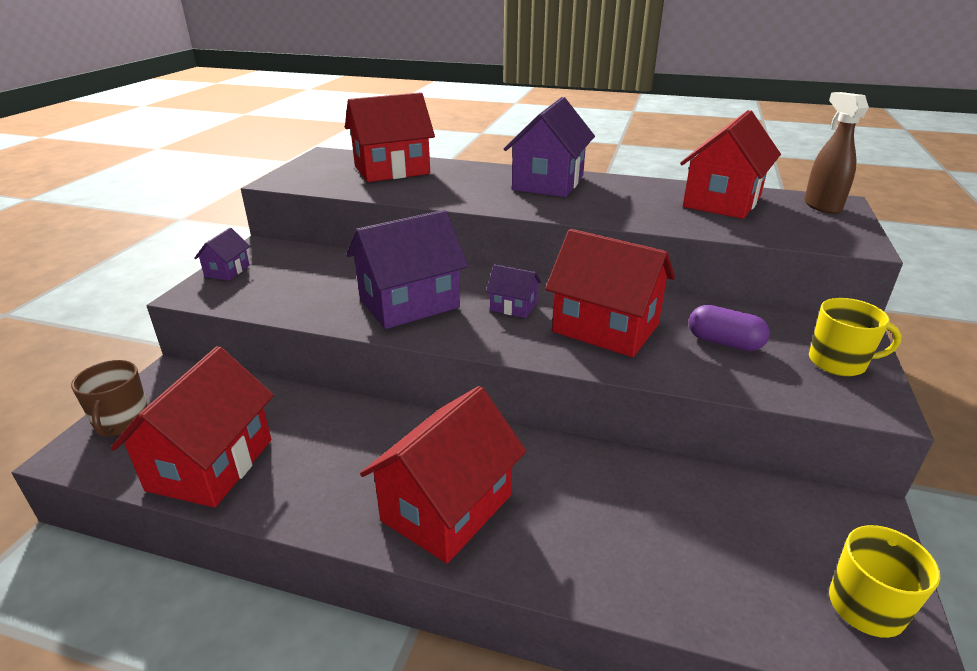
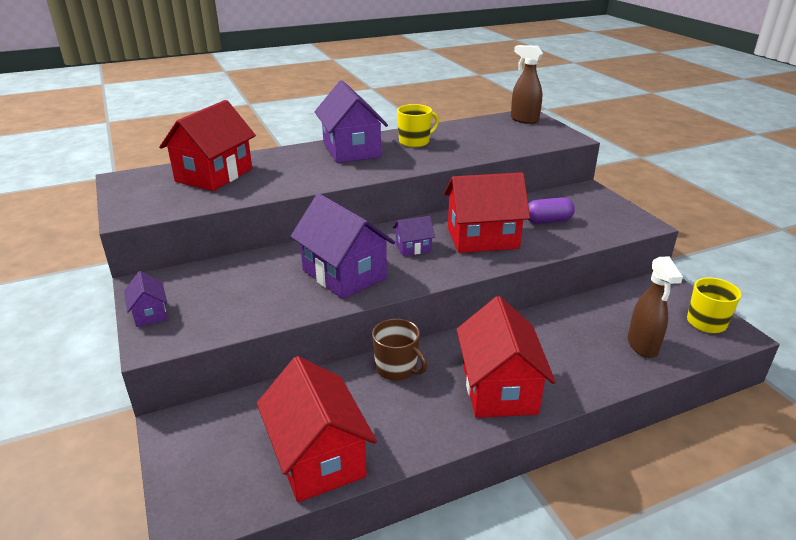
camera: 40 degrees left, 0 degrees up
(122, 422) = (192, 478): brown mug -> brown mug (397, 368)
(409, 304) = (344, 274): purple house -> purple house turned 60 degrees counterclockwise
(703, 573) = (642, 346): none -> brown spray bottle
(722, 201) = (472, 132): red house -> none
(838, 362) = (605, 209): yellow mug -> yellow mug (415, 142)

